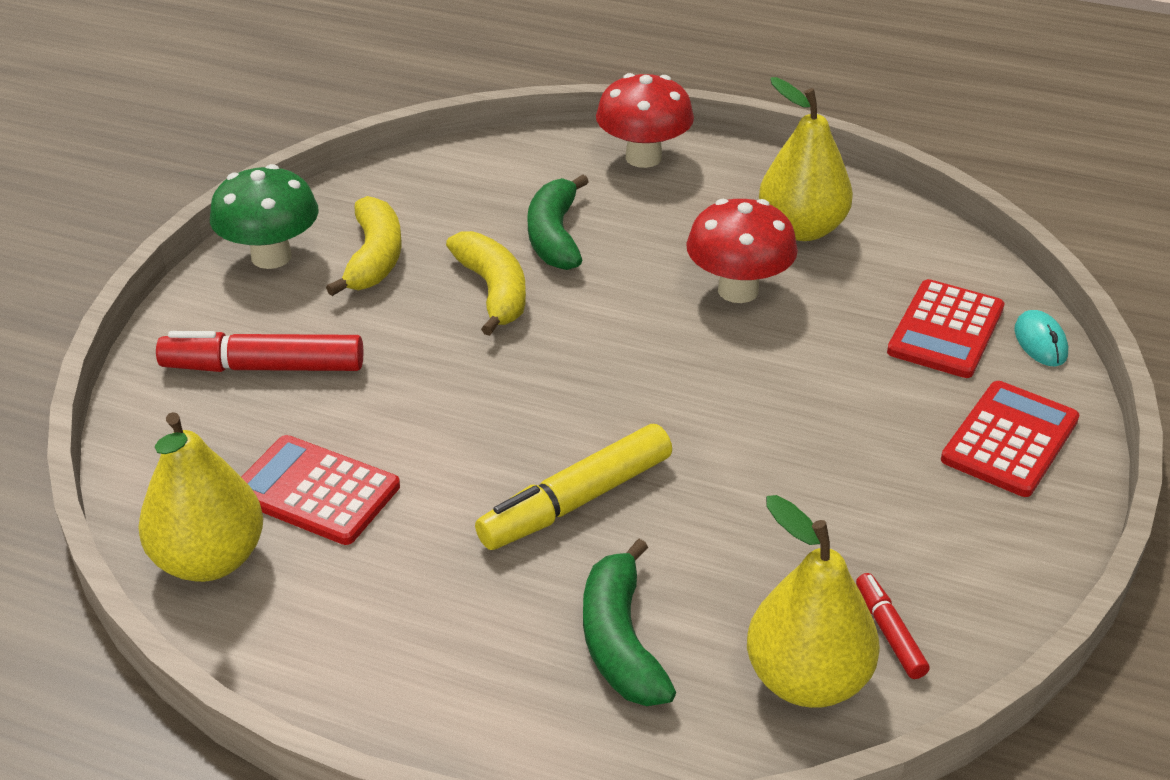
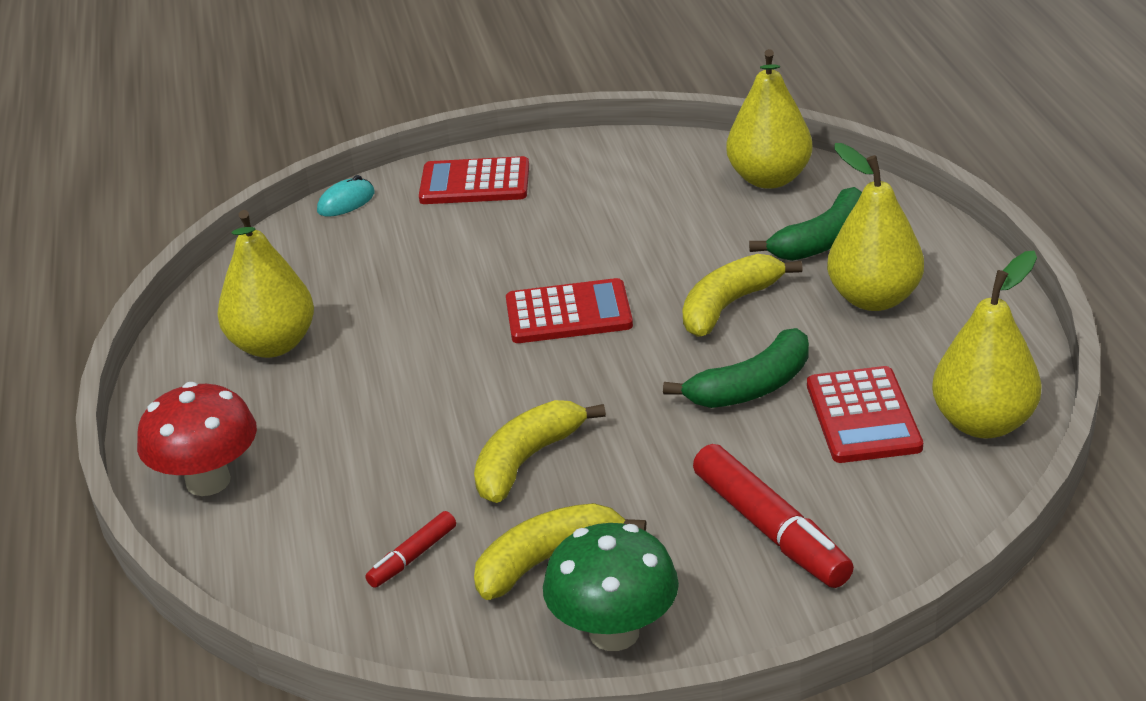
camera: 120 degrees left, 5 degrees down
(470, 612) = (874, 299): none -> yellow pear
(555, 236) = (404, 469): green banana -> green banana (752, 387)
(576, 501) = (728, 306): yellow marker -> yellow banana
(738, 290) = (399, 340): red mushroom -> none
(889, 632) = (700, 168): red marker -> red marker (412, 557)
(945, 330) = (366, 239): red calculator -> red calculator (568, 313)

